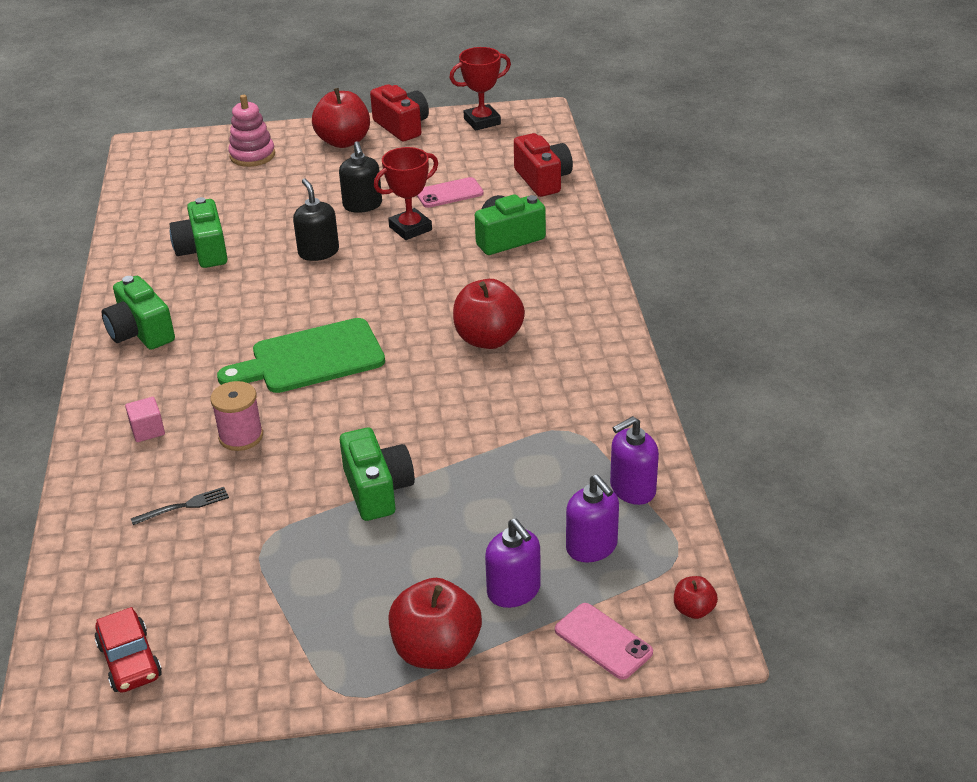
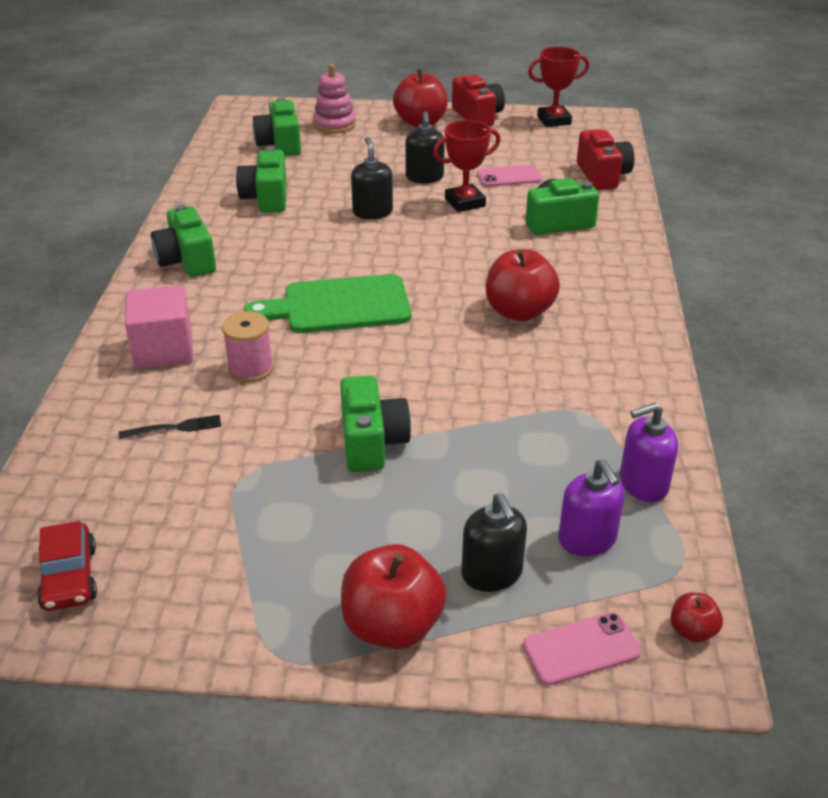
camera: 10 degrees right, 0 degrees up
(147, 430) = (164, 350): pink cube -> pink cube, size x1.94
(200, 187) = (280, 145): none -> green camera
(514, 591) = (492, 573): purple soap dispenser -> black soap dispenser
(603, 641) = (581, 649): pink phone -> pink phone turned 75 degrees counterclockwise

